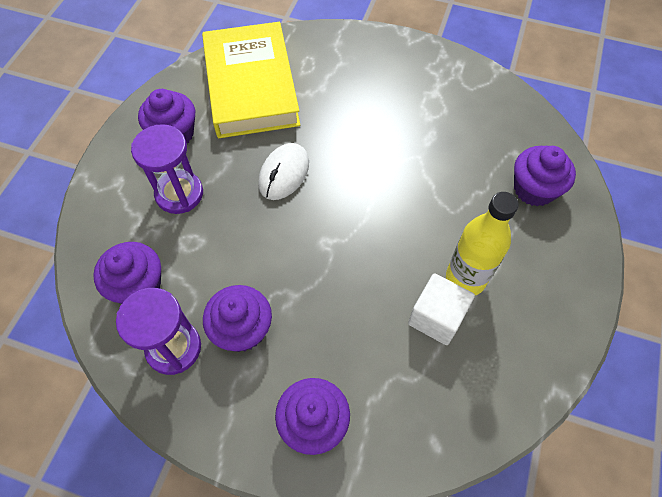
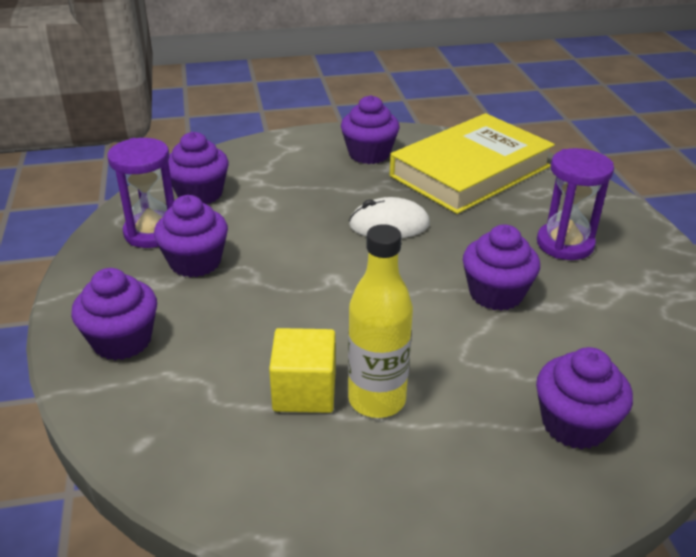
camera: 60 degrees right, 25 degrees down
(179, 194) = (309, 179): purple hourglass -> purple hourglass (565, 244)
(402, 157) = (496, 294): none -> purple cupcake
(436, 317) = (304, 391): white cube -> yellow cube

